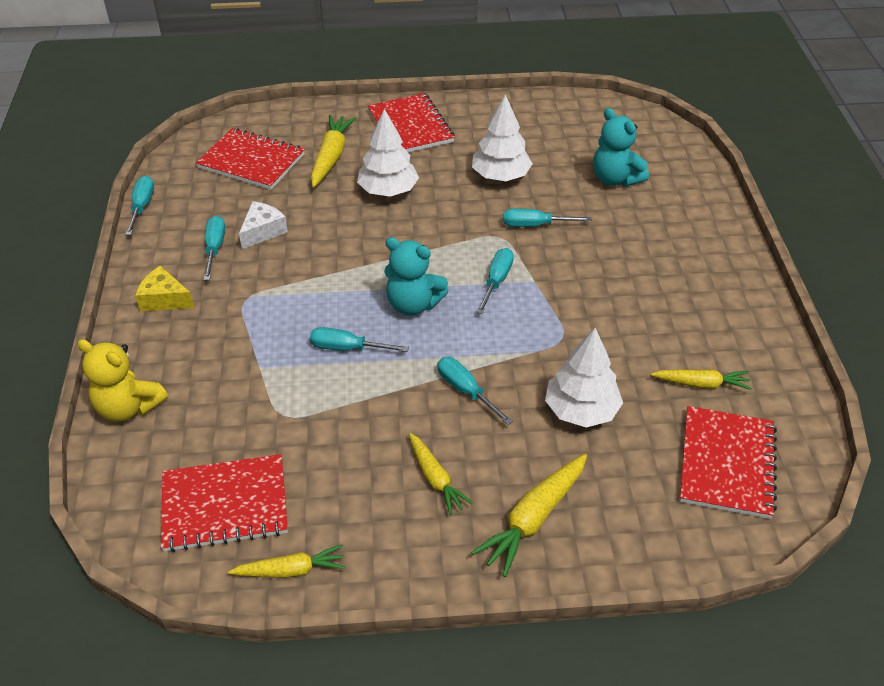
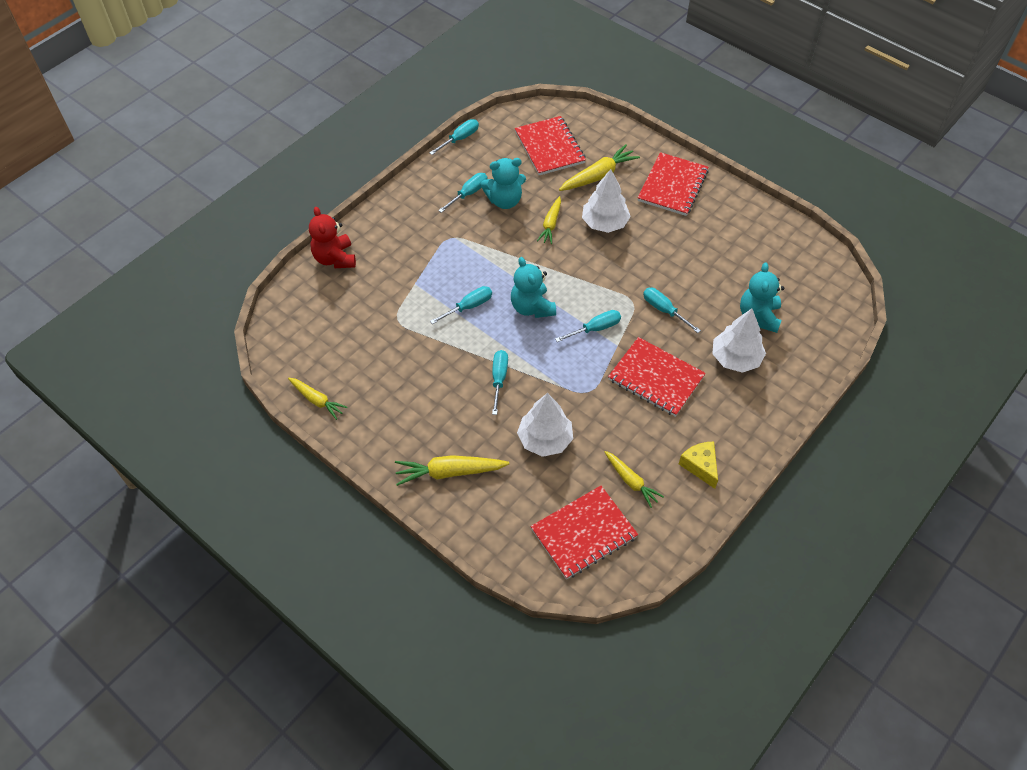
camera: 45 degrees right, 10 degrees up
(129, 407) = (335, 258): yellow teddy bear -> red teddy bear
(164, 299) = (412, 208): yellow cheese -> yellow cheese (700, 466)
(225, 505) = (323, 344): red notebook -> red notebook (655, 378)
(263, 231) = (504, 200): white cheese -> turquoise teddy bear
(347, 348) = (468, 307): turquoise screwdriver -> turquoise screwdriver turned 90 degrees clockwise
(435, 479) = (428, 412): yellow carrot -> yellow carrot (550, 224)
(500, 176) = (686, 261): white tree -> white tree (735, 358)

